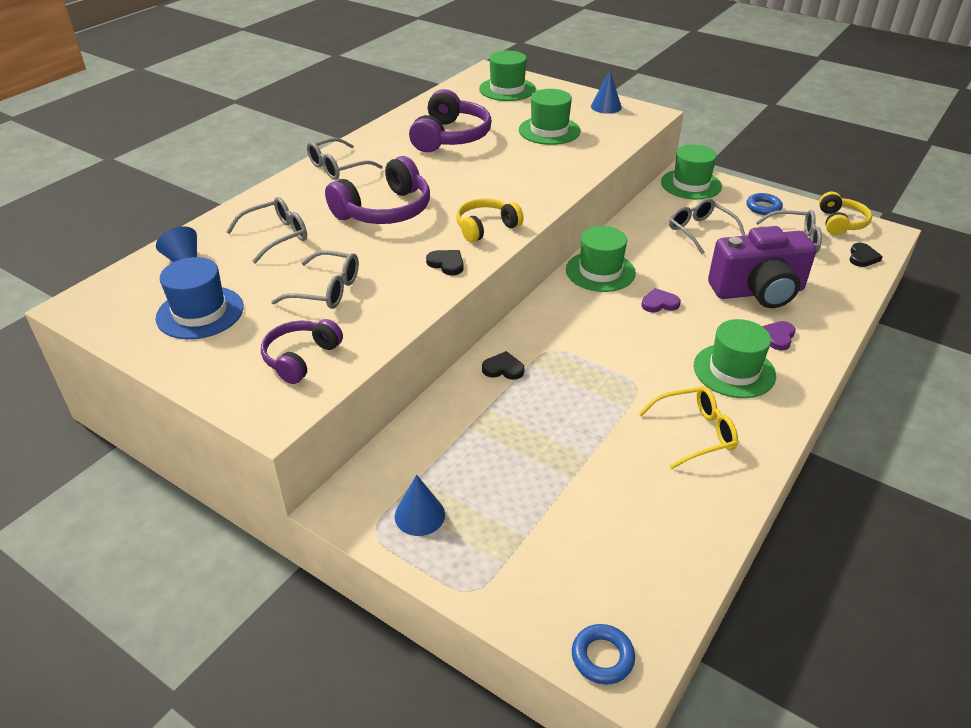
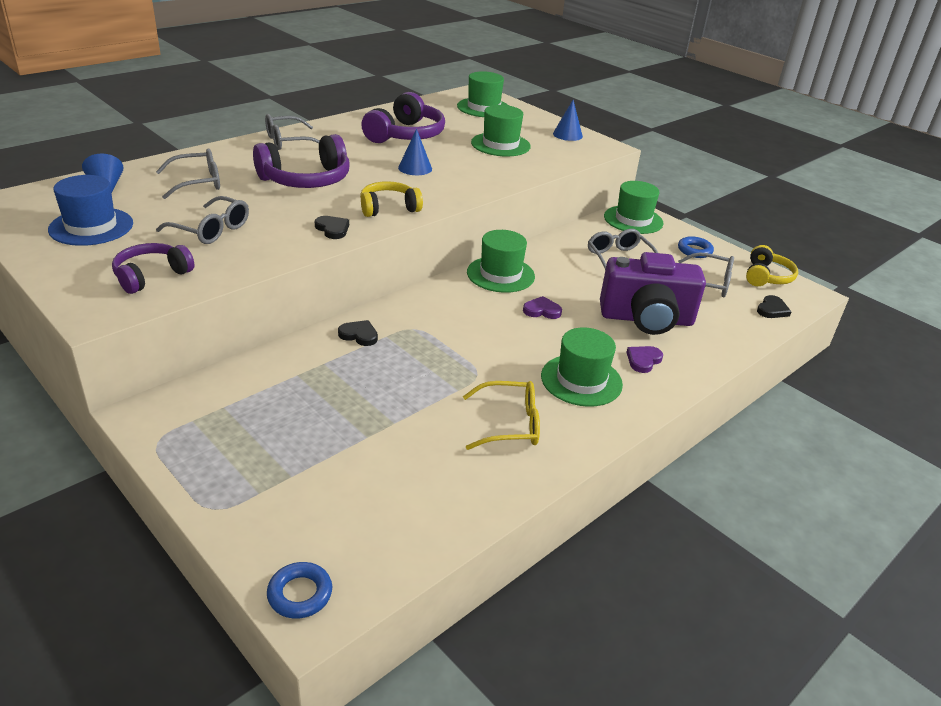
camera: 10 degrees right, 5 degrees down
(419, 515) = (206, 437): blue cone -> blue cone (415, 168)

